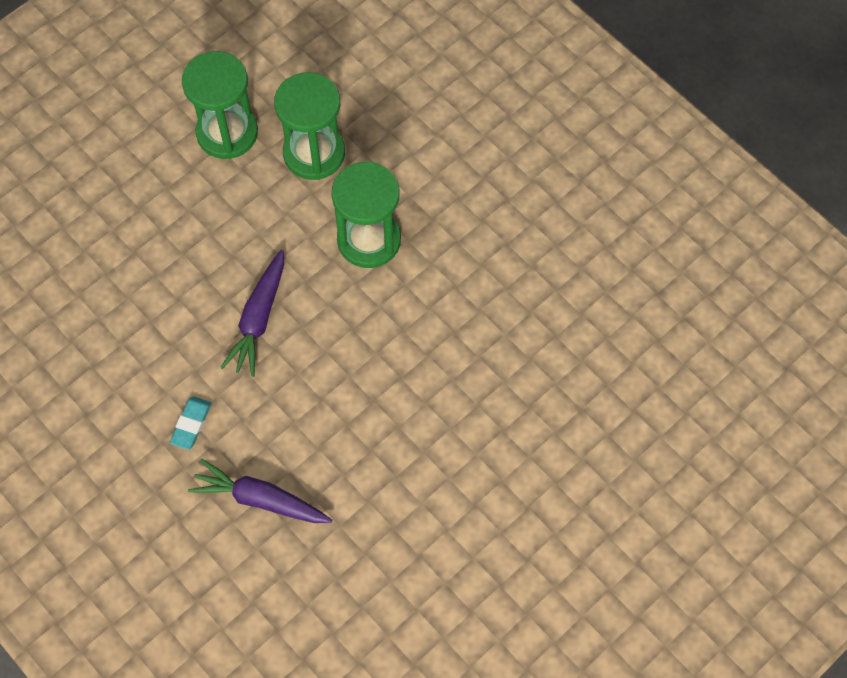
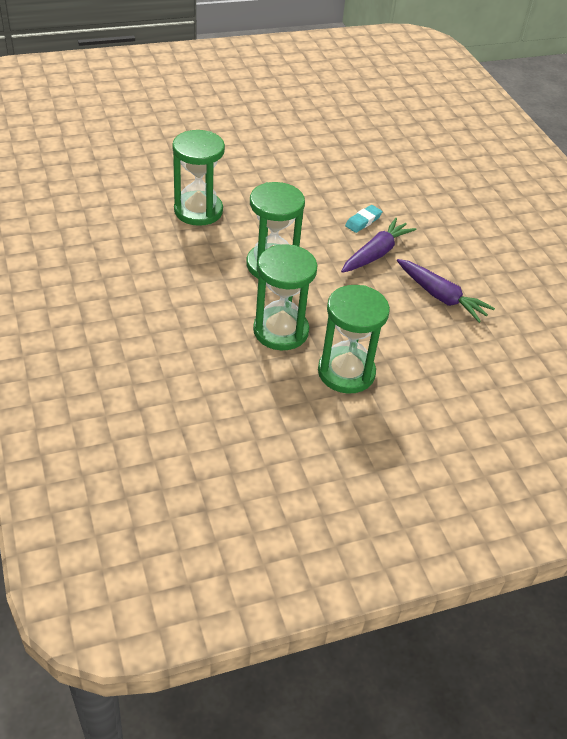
camera: 160 degrees left, 20 degrees down
(191, 424) = (445, 222): turquoise eraser -> turquoise eraser (363, 221)
(260, 499) = (414, 178): purple carrot -> purple carrot (441, 296)
(500, 287) = (198, 211): none -> green hourglass

